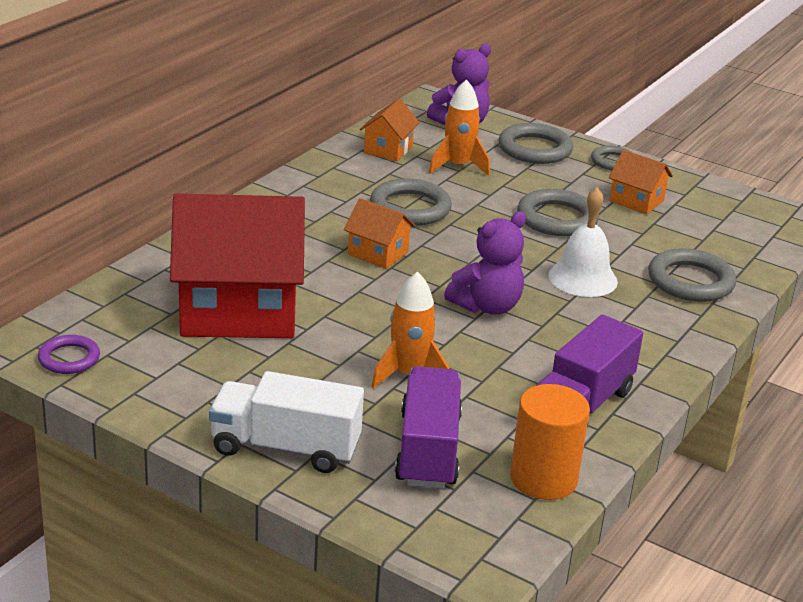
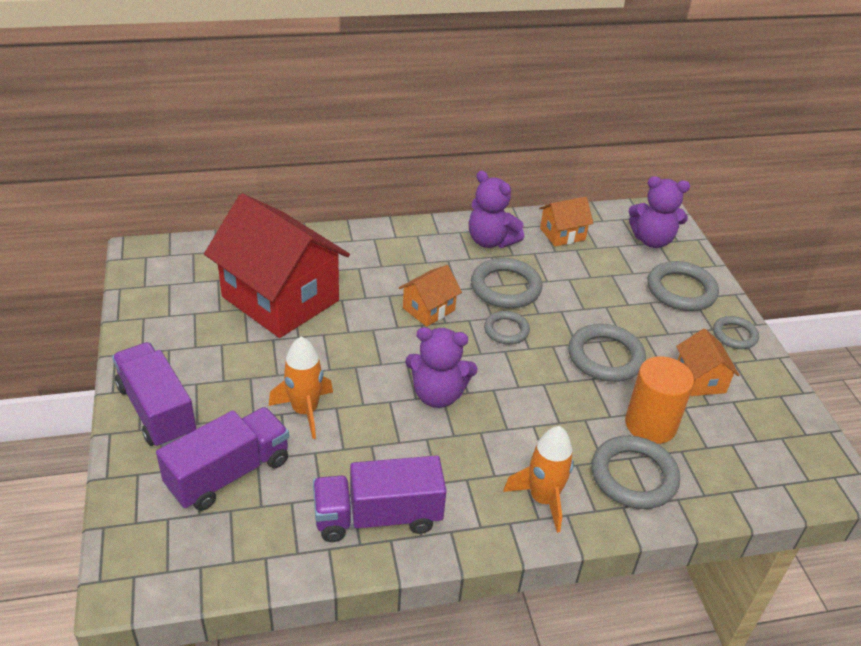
camera: 45 degrees right, 10 degrees up
(69, 358) = (147, 274): purple ring -> none
(285, 448) = (157, 410): white truck -> purple truck
(341, 180) = (491, 241): none -> purple teddy bear
(378, 253) = (428, 309): orange house -> orange house turned 60 degrees clockwise
(458, 166) = (594, 273): orange rocket -> orange rocket (543, 499)
(461, 237) = (506, 330): none -> grey ring
(543, 478) = (262, 552): orange cylinder -> orange cylinder (650, 424)
(582, 278) = (546, 417): white bell -> none

